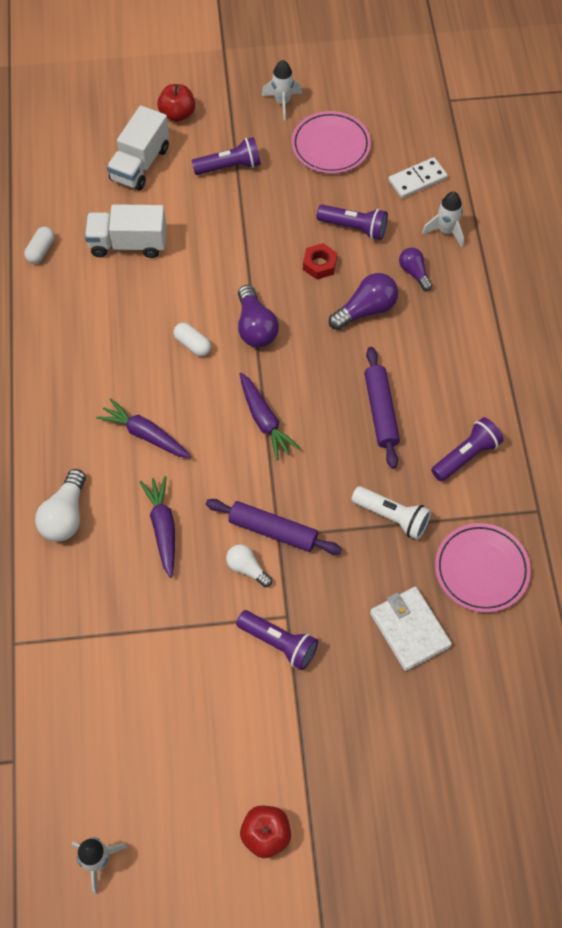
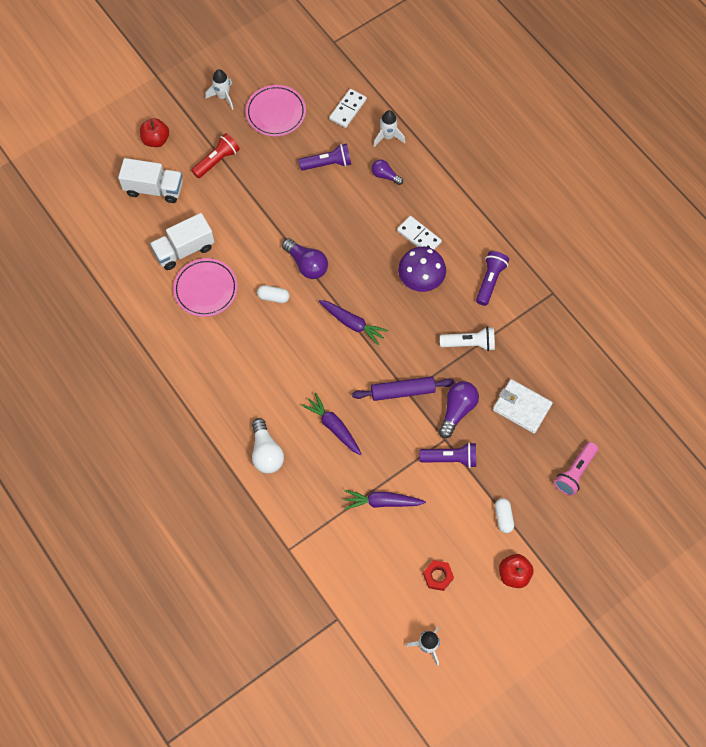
camera: 30 degrees left, 5 degrees up
(41, 250) = (127, 284): white capsule -> white capsule (503, 517)
(140, 164) = (154, 189): white truck -> white truck turned 75 degrees counterclockwise
(145, 435) = (282, 373): purple carrot -> purple carrot (382, 502)
(229, 166) = (217, 161): purple flashlight -> red flashlight
(247, 568) = (402, 423): white light bulb -> none
(319, 264) = (321, 200): red nut -> red nut (438, 576)
(366, 310) = (370, 216): purple light bulb -> purple light bulb (457, 410)
(380, 411) = (421, 279): purple rolling pin -> purple mushroom
(410, 361) = (419, 236): none -> white domino
(428, 749) = (575, 472): none -> pink flashlight
(481, 569) = (541, 347): pink plate -> pink plate (206, 289)

